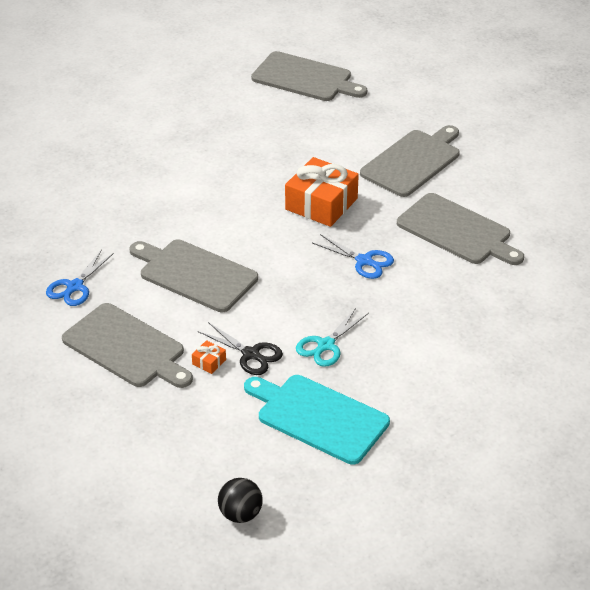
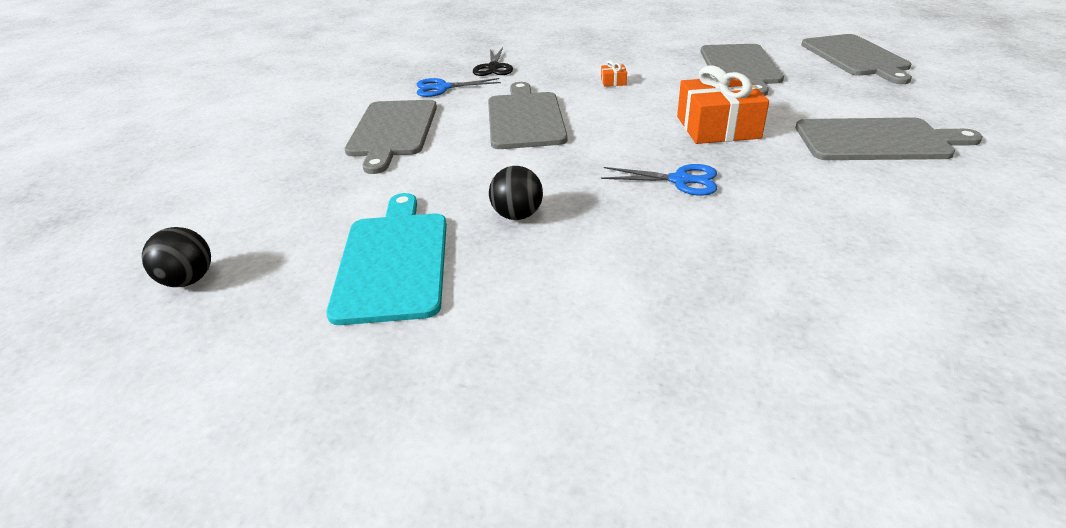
camera: 55 degrees right, 5 degrees down
(209, 362) = (415, 169): orange gift -> orange gift (613, 82)
(251, 354) = (451, 183): black scissors -> black scissors (493, 67)
(326, 345) = (517, 215): turquoise scissors -> black ball
(364, 261) = (680, 180): blue scissors -> blue scissors turned 75 degrees counterclockwise
(457, 231) = (835, 211): grey cutting board -> grey cutting board (740, 67)

